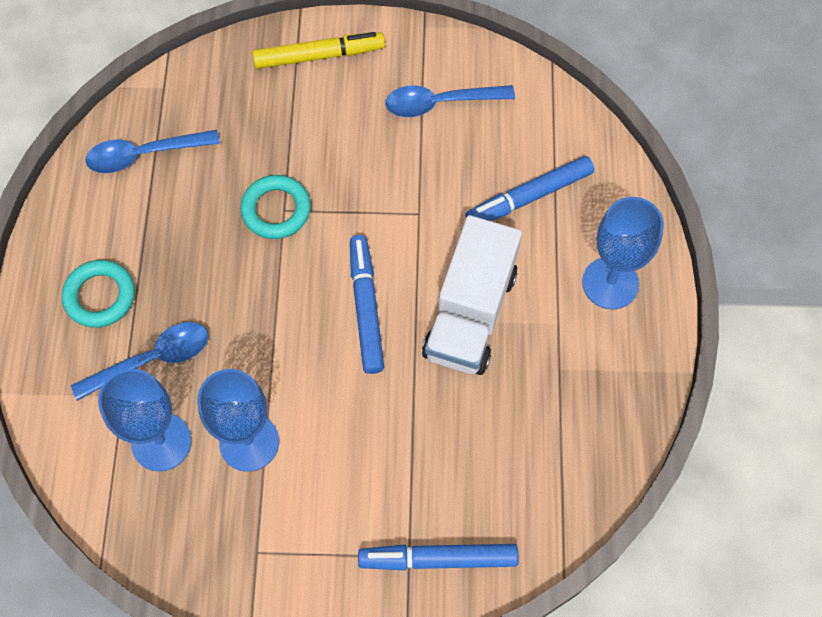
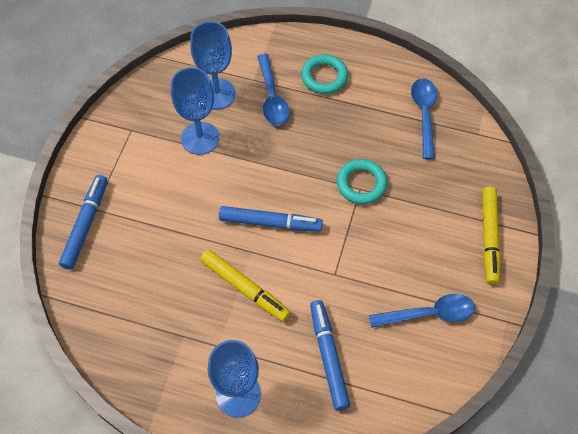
camera: 105 degrees right, 5 degrees down
(440, 103) = (428, 314): blue spoon -> blue spoon turned 75 degrees clockwise
(470, 314) = (244, 288): white truck -> yellow marker

